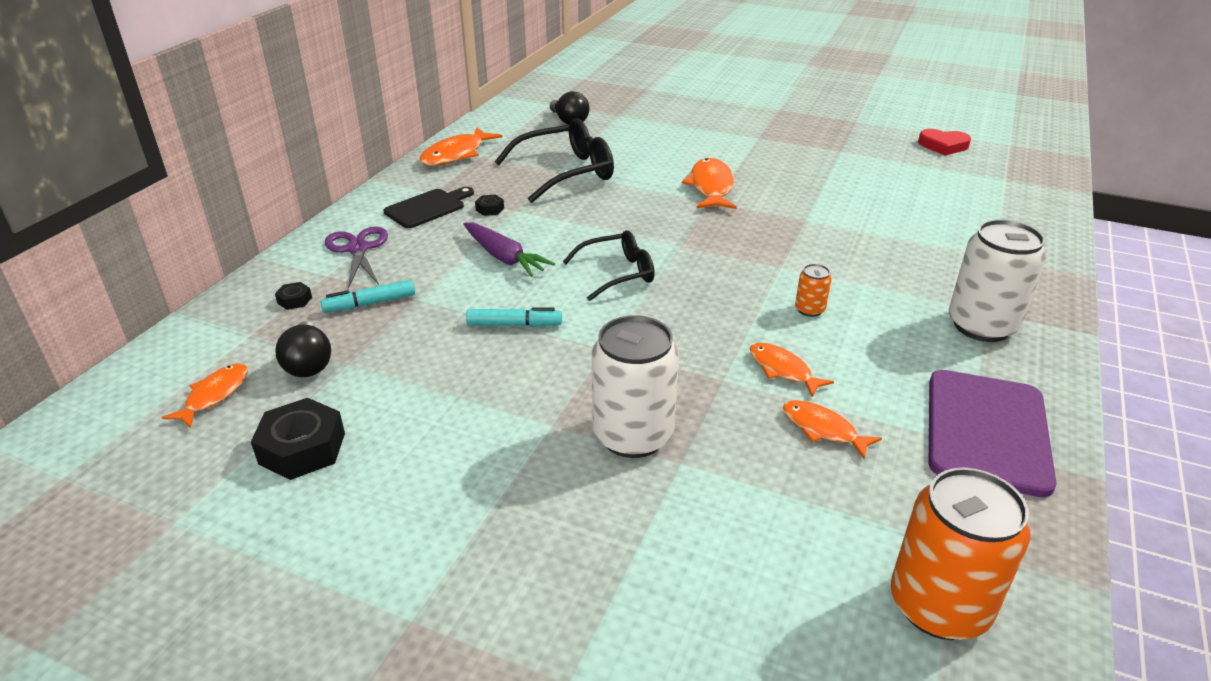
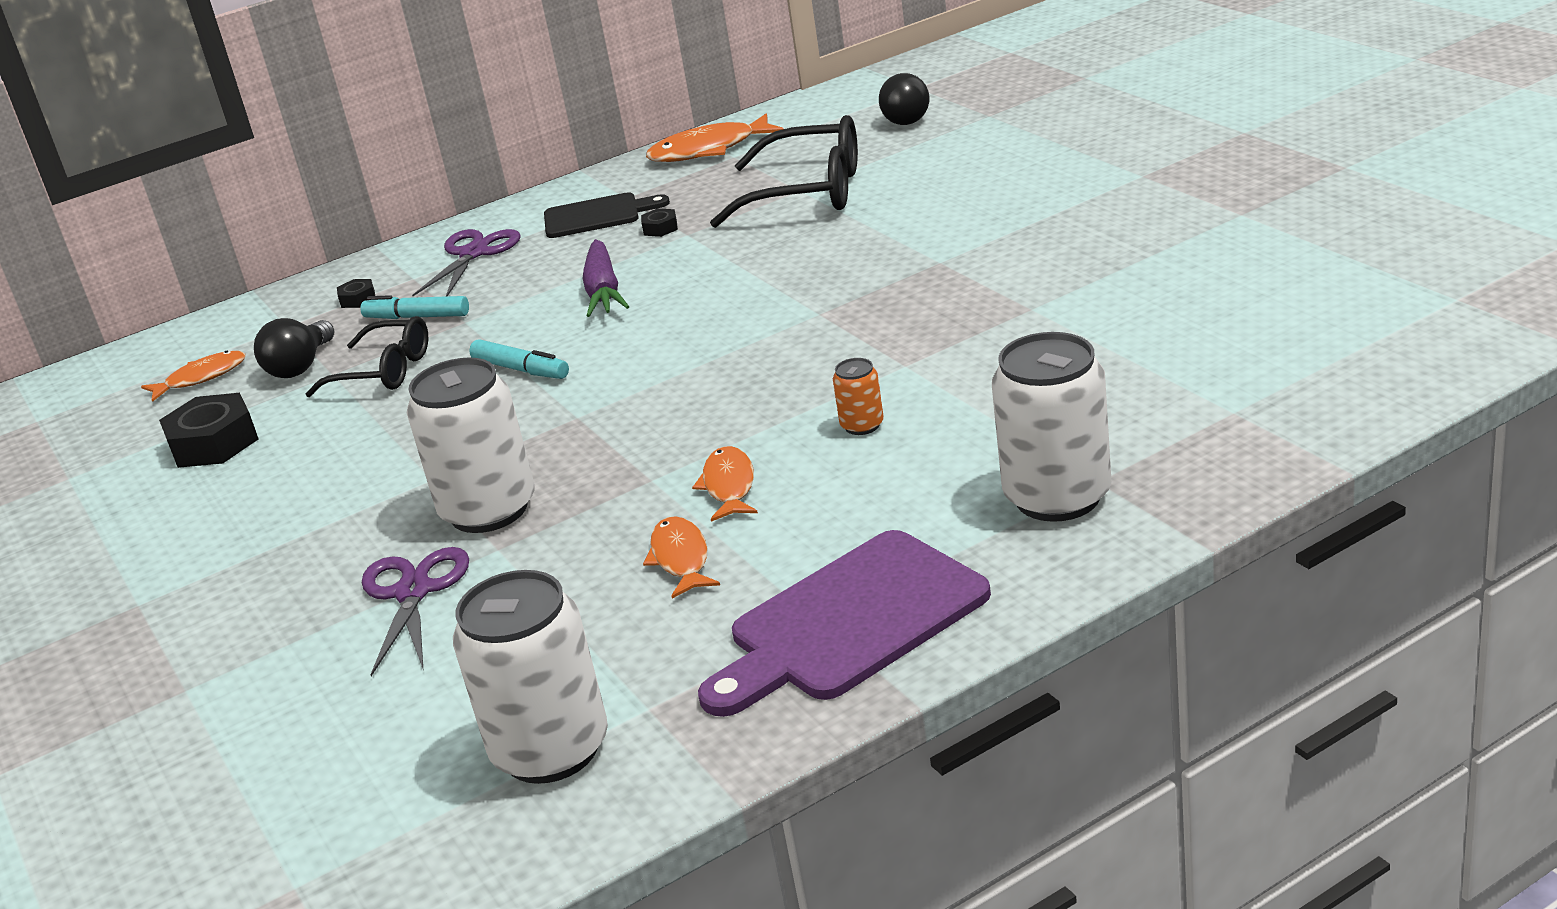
camera: 40 degrees right, 5 degrees down
(617, 273) = (699, 334): black glasses -> black glasses (384, 371)
(661, 519) = (413, 592): none -> purple scissors
(711, 187) = (966, 241): orange fish -> none
(939, 605) = (551, 750): orange can -> white can
(943, 146) = (1435, 228): red heart -> none

